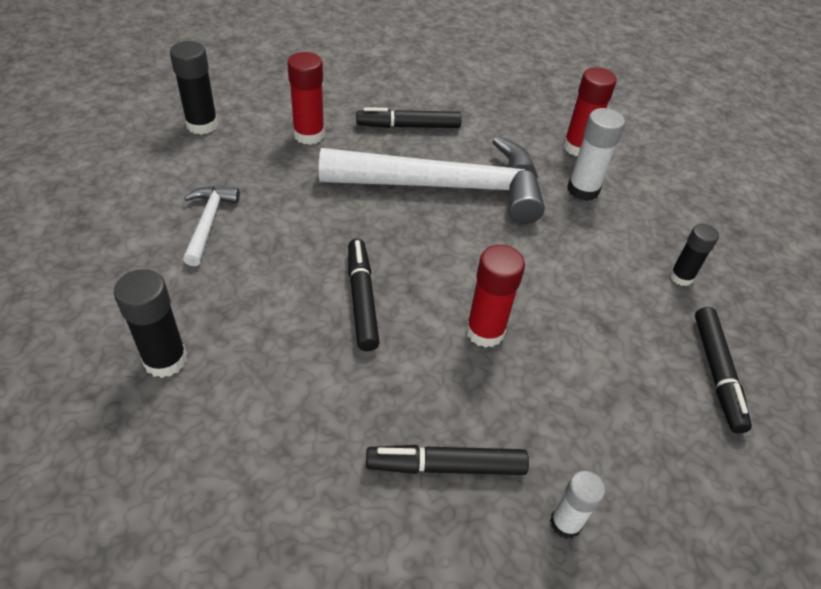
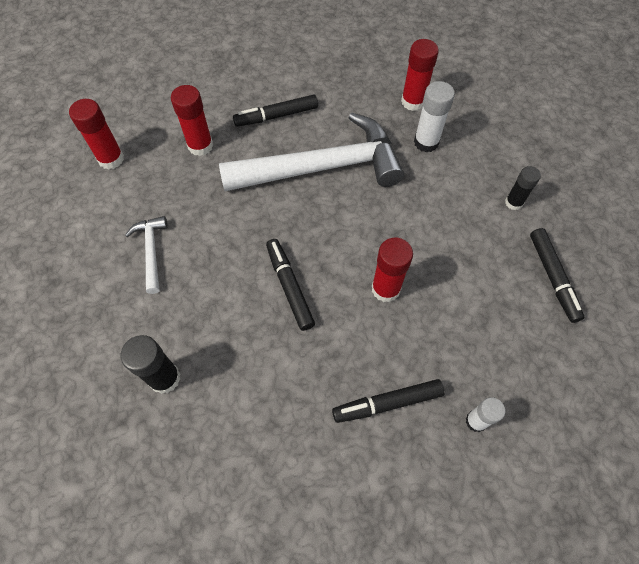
camera: 10 degrees left, 15 degrees up
(202, 125) = (111, 159): black glue stick -> red glue stick

